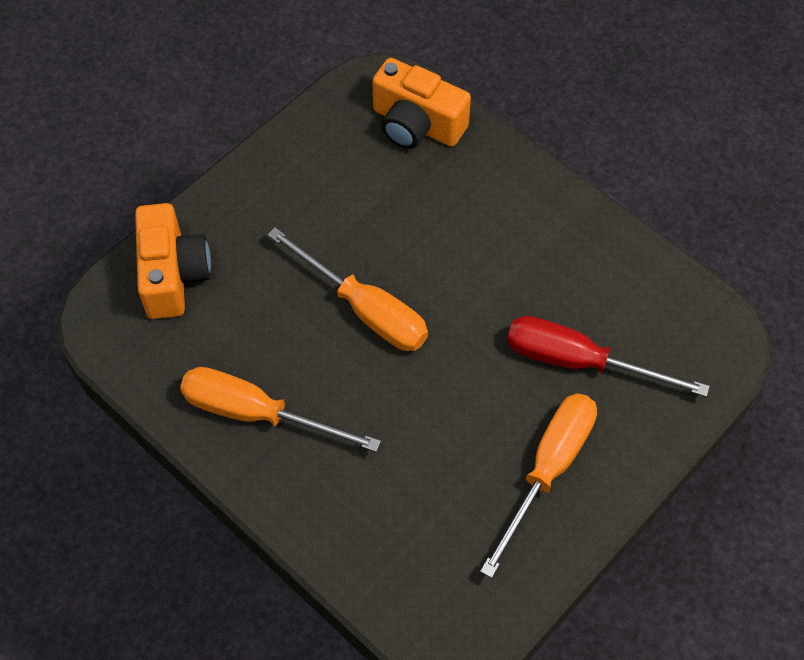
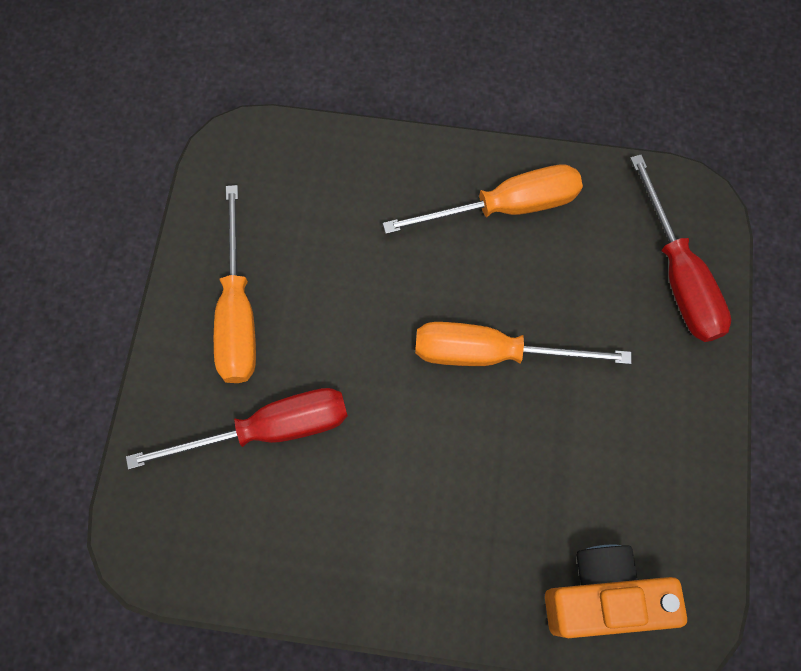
camera: 145 degrees right, 10 degrees up
(173, 275) = (678, 275): orange camera -> red screwdriver

